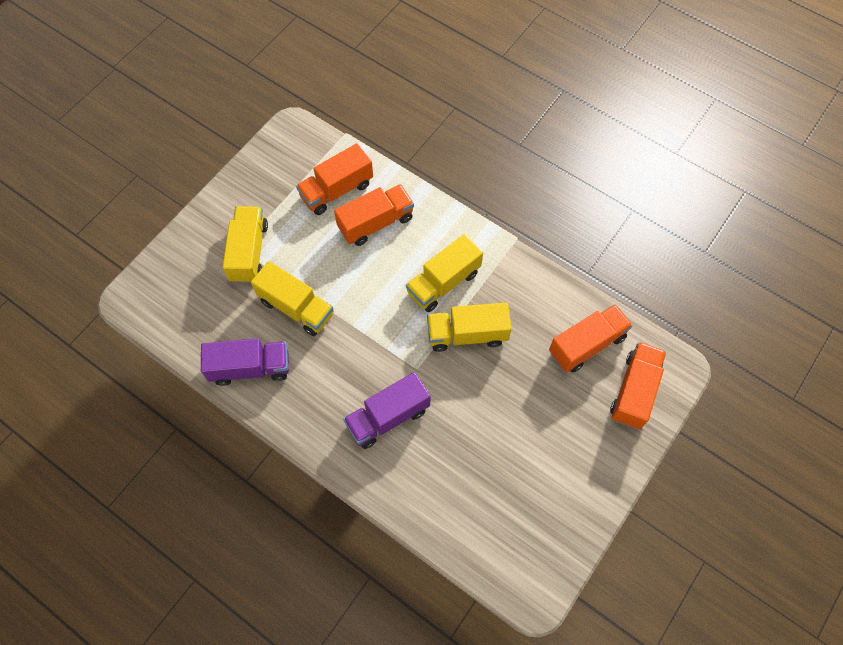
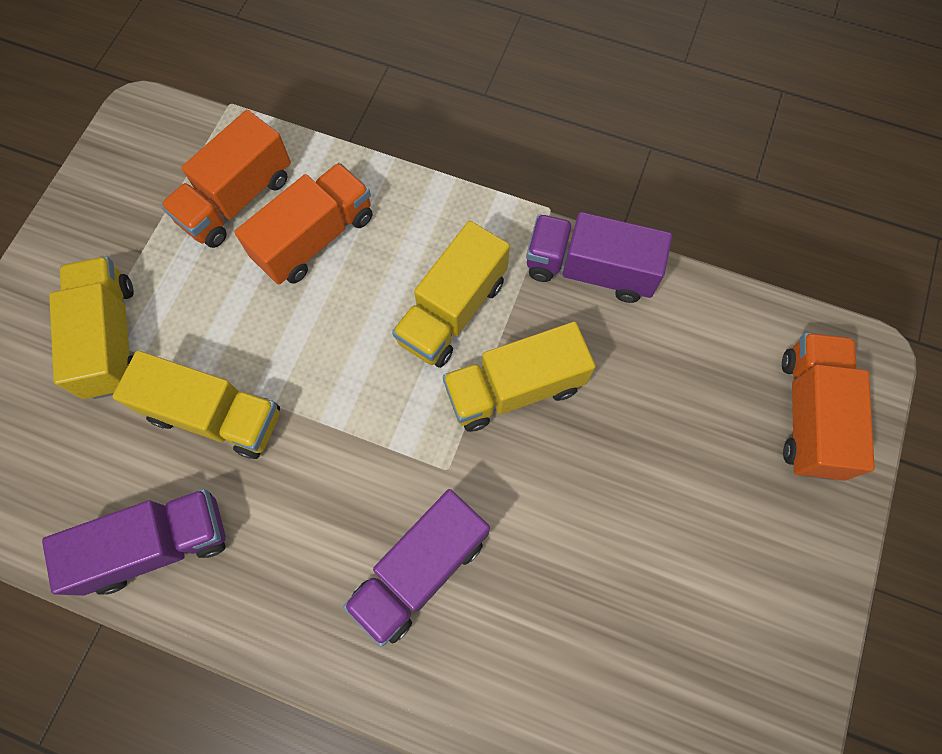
camera: 15 degrees left, 5 degrees up
(530, 278) = (590, 270): none -> purple truck
(587, 345) = (711, 356): orange truck -> none

